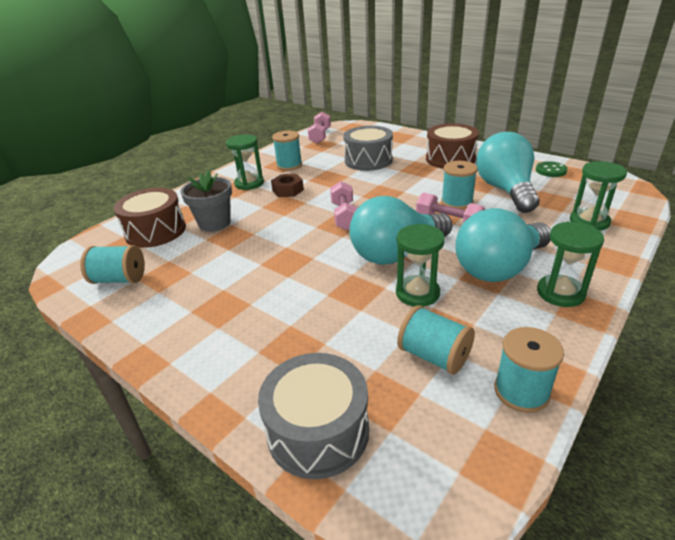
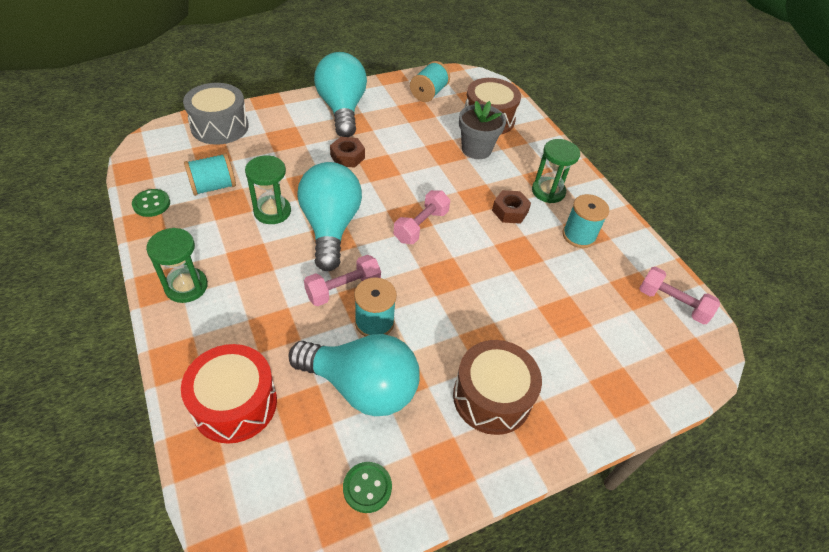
camera: 110 degrees right, 15 degrees up
(287, 285) = (347, 157): none -> brown nut
(344, 216) = (421, 226): pink dumbbell -> pink dumbbell turned 75 degrees counterclockwise
(368, 160) = (546, 309): grey drum -> none
(499, 268) = (249, 274): turquoise light bulb -> turquoise light bulb (342, 109)
(521, 391) = (151, 204): turquoise spool -> green button
(589, 222) = (235, 404): green hourglass -> red drum

